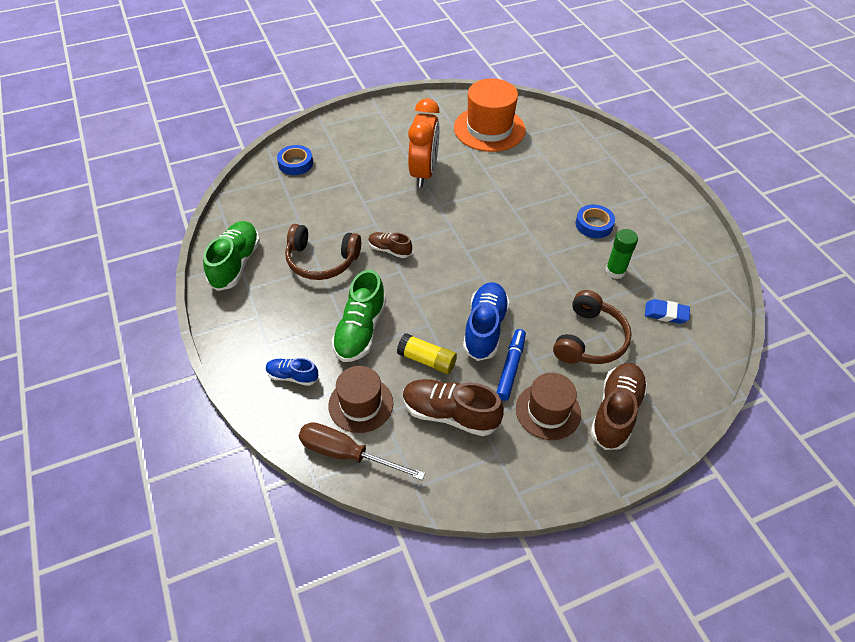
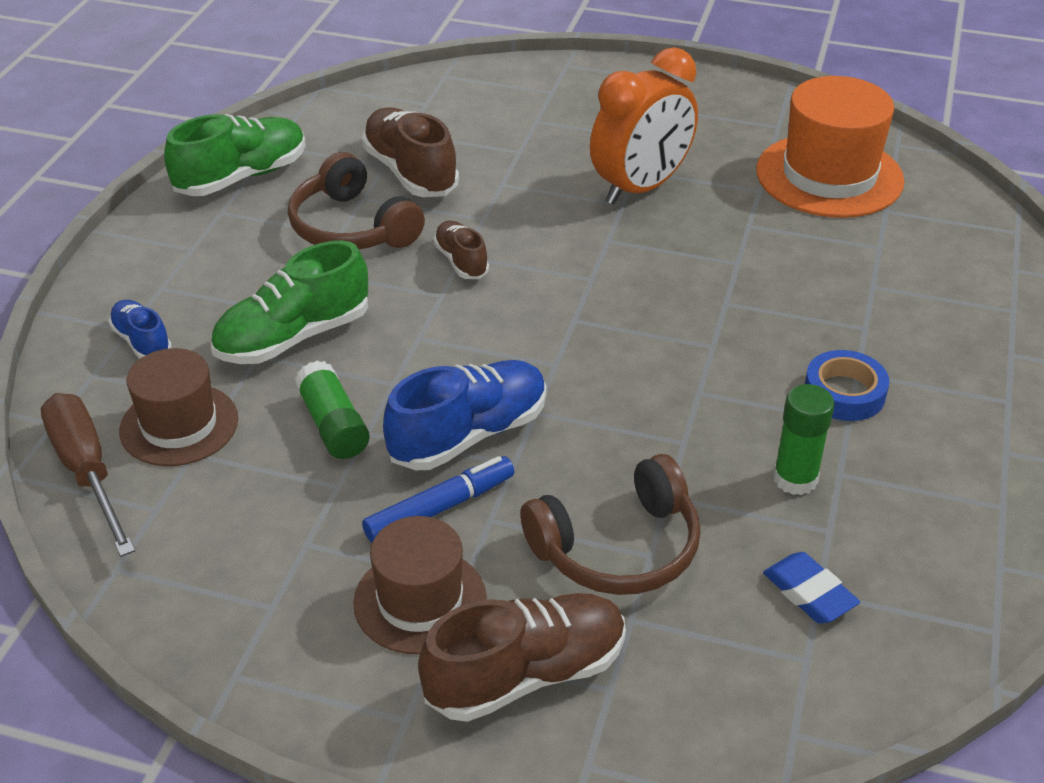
camera: 40 degrees right, 10 degrees down
(295, 163) = (468, 96): blue tape -> none
(427, 360) = (333, 425): yellow glue stick -> green glue stick
(450, 414) = (275, 511): brown shoe -> brown shoe (410, 172)

